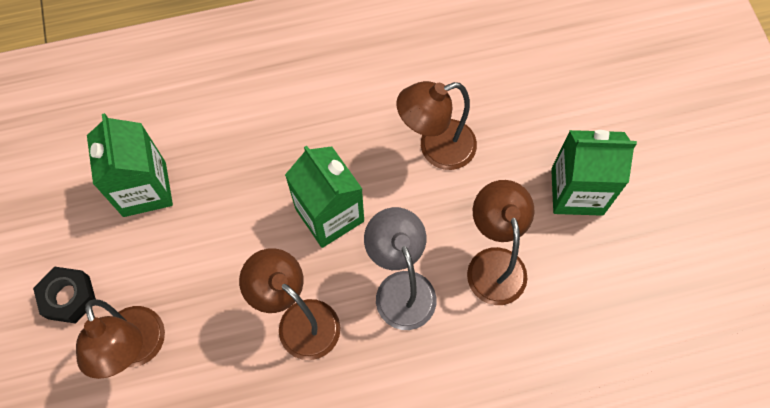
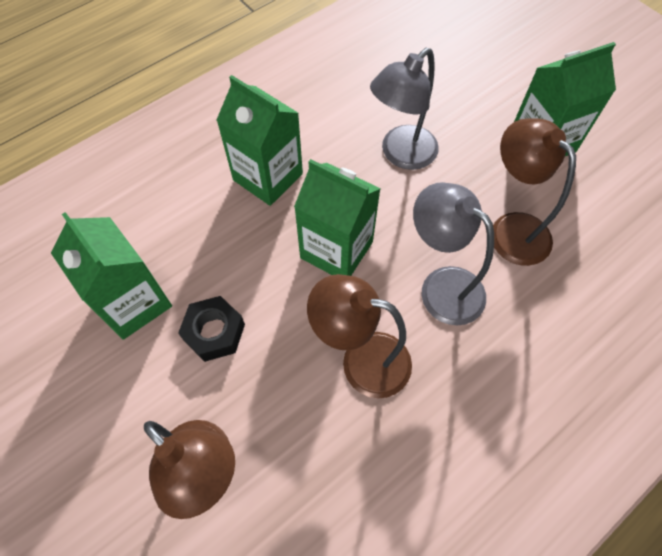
camera: 25 degrees left, 5 degrees down
(69, 297) = (99, 450): black nut -> black nut (214, 332)
(306, 120) = (268, 177): none -> green carton
(436, 148) = (401, 155): brown lamp -> grey lamp

